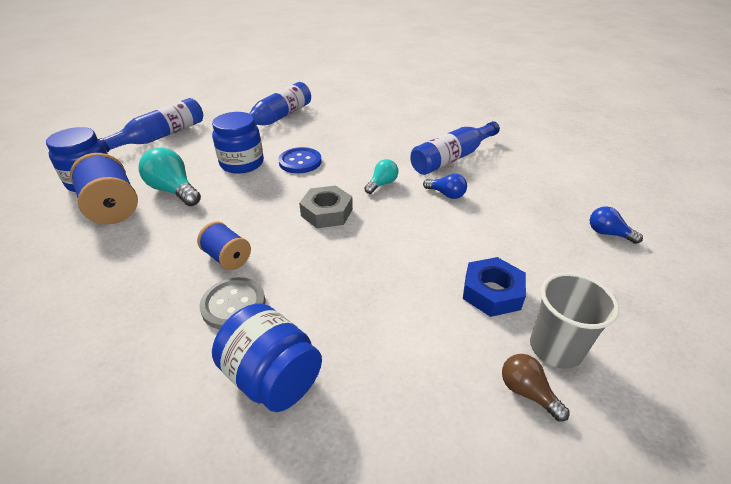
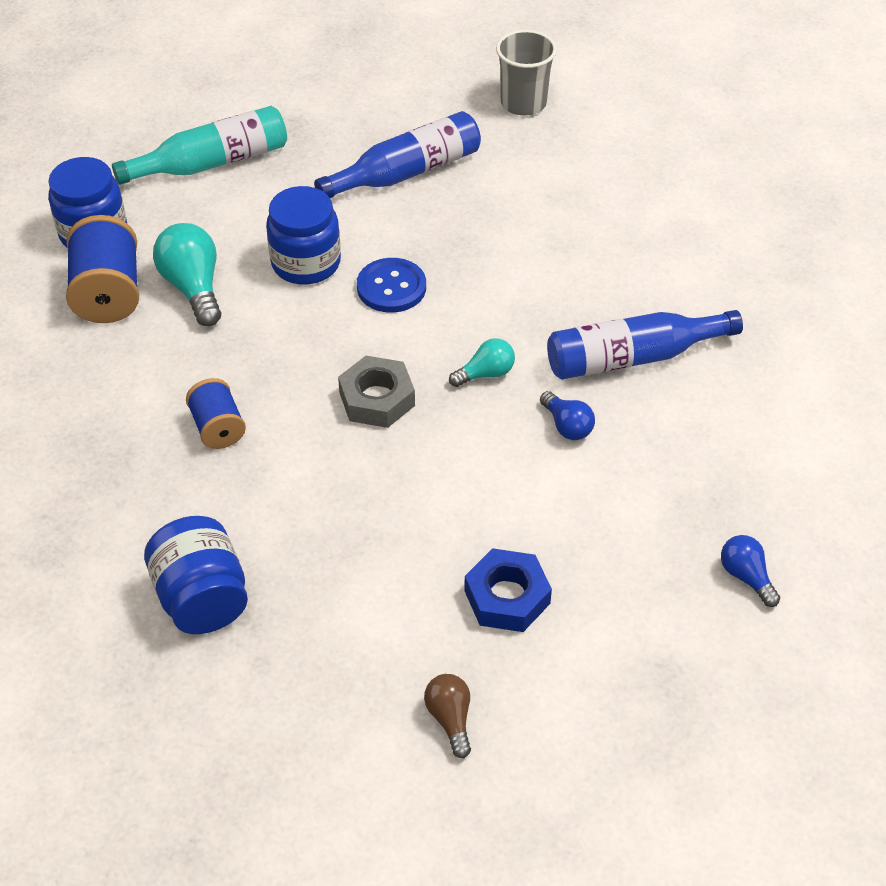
camera: 25 degrees right, 10 degrees up
(161, 136) = (212, 162): blue bottle -> turquoise bottle
(233, 305) = (198, 497): grey button -> none
(555, 348) = (523, 689): grey cup -> grey cup (523, 103)

